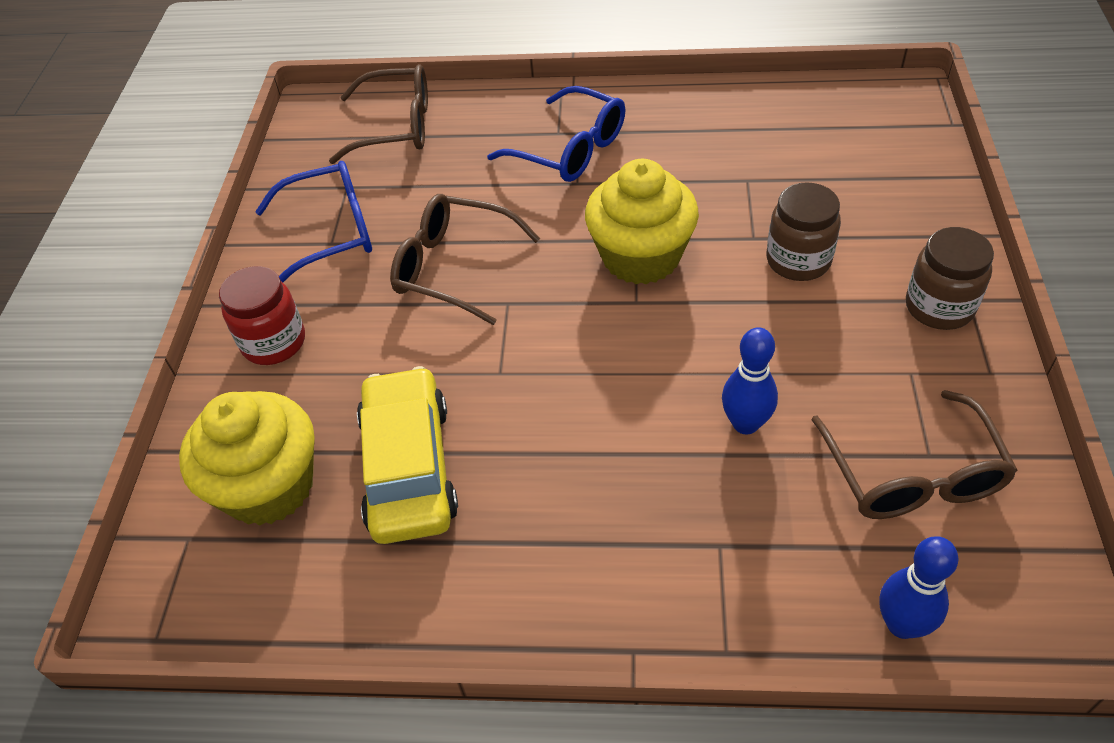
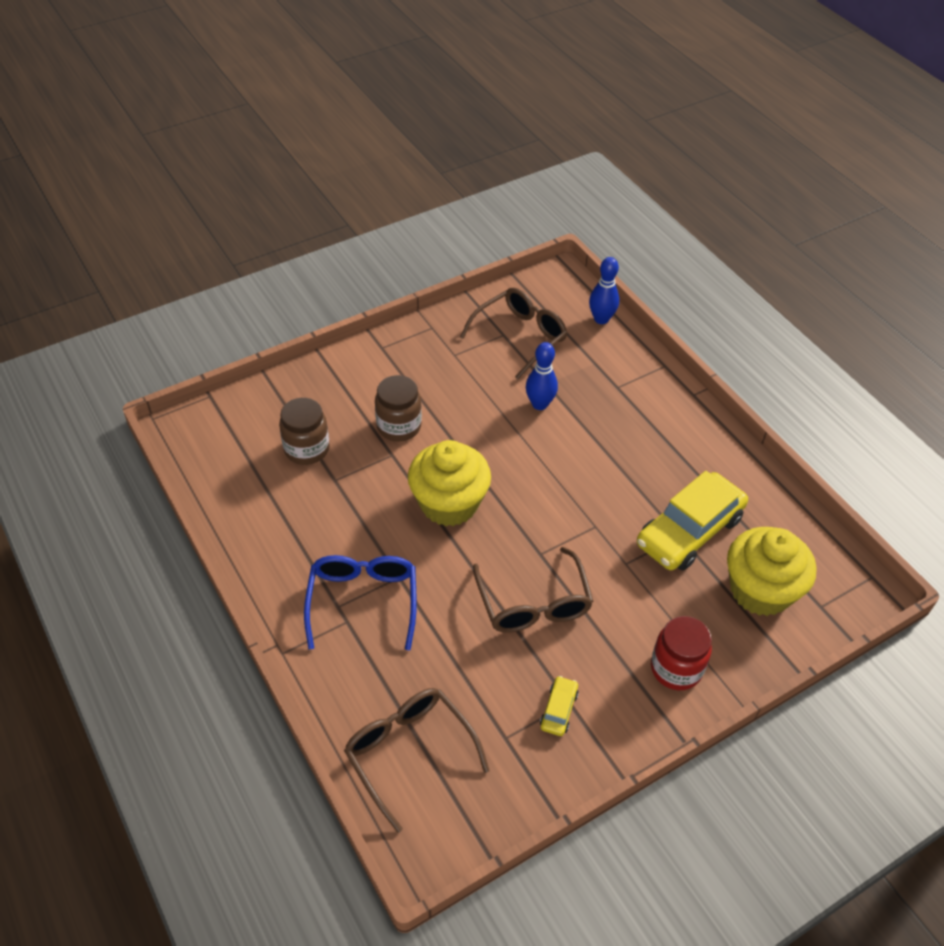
camera: 130 degrees left, 0 degrees up
(332, 232) = (559, 710): blue glasses -> yellow car
(939, 307) = (396, 357): brown jar -> brown jar (307, 449)

